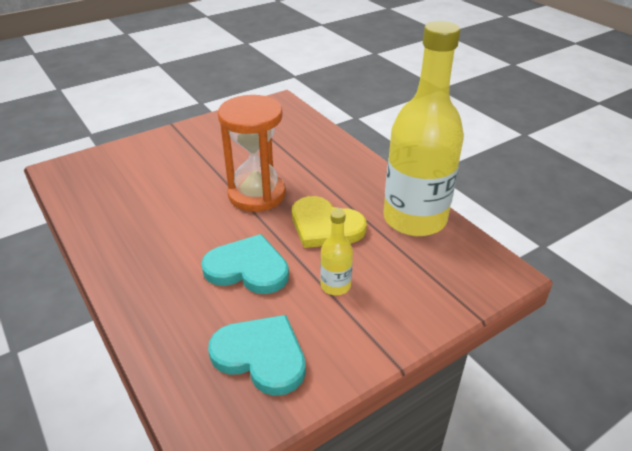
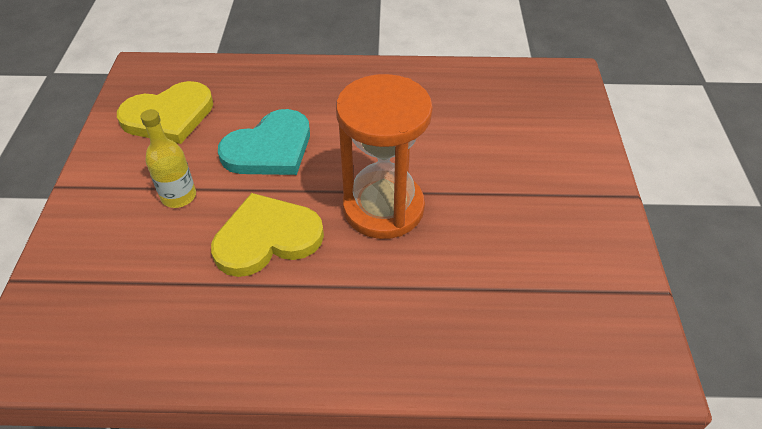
camera: 125 degrees right, 10 degrees up
(261, 356) = (169, 116): turquoise heart -> yellow heart
(414, 219) = (185, 337): yellow bottle -> none

